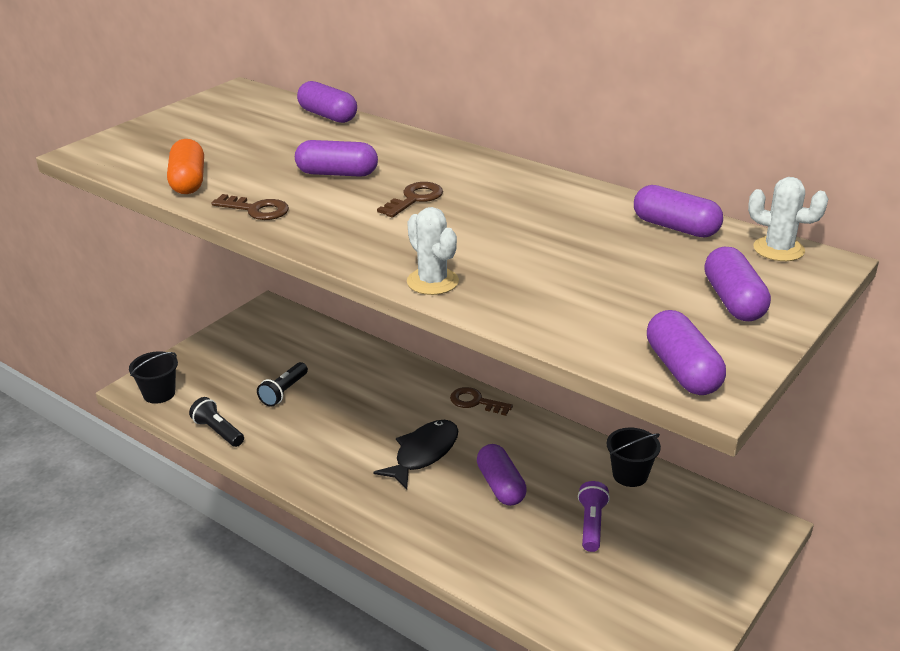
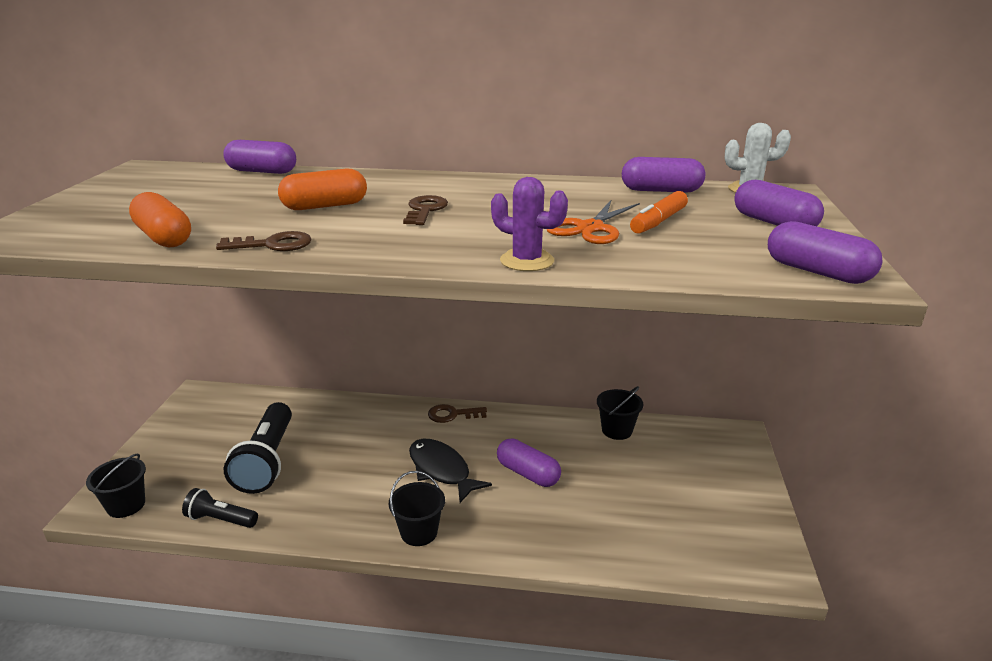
camera: 30 degrees left, 5 degrees down
(284, 392) = (267, 461): black flashlight -> black flashlight, size x1.82
(337, 174) = (325, 206): purple capsule -> orange capsule
(362, 502) = (419, 532): none -> black bucket
(423, 453) = (441, 470): black fish -> black fish turned 45 degrees counterclockwise
(432, 282) = (527, 261): white cactus -> purple cactus
(536, 259) = (590, 228): none -> orange scissors
(591, 524) = (622, 477): purple flashlight -> none
(613, 268) = (658, 221): none -> orange marker

